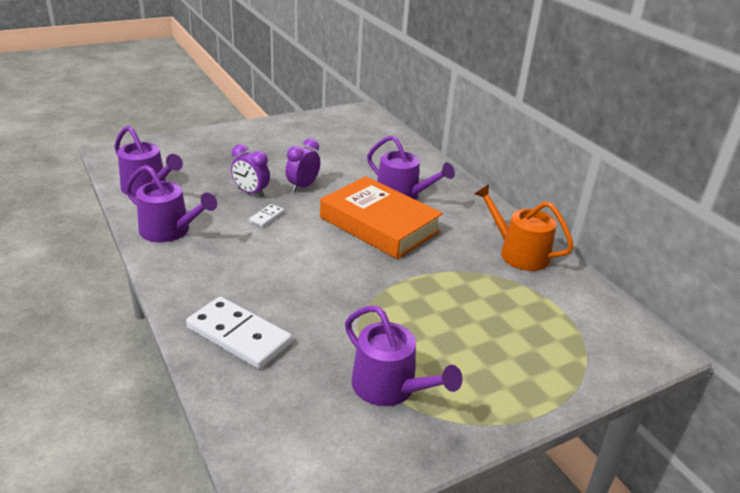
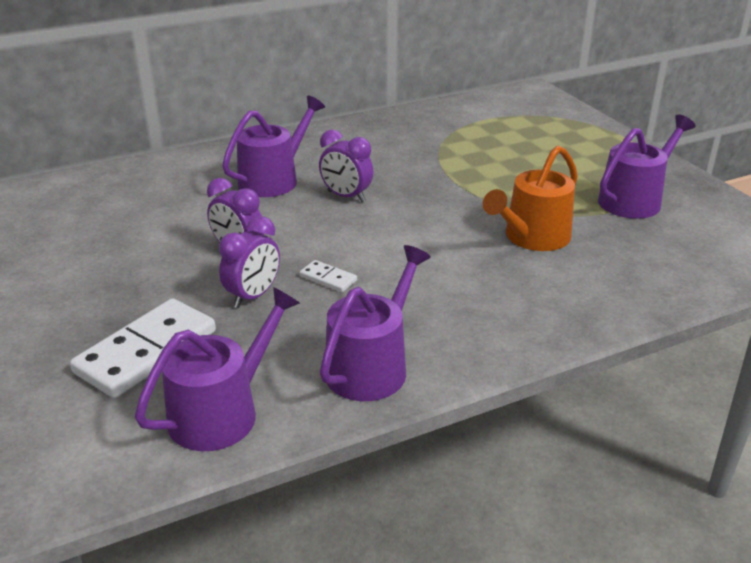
camera: 85 degrees left, 0 degrees up
(238, 336) = (597, 285): white domino -> white domino (146, 352)
(379, 224) = (346, 196): orange book -> purple clock
(518, 253) = (400, 126): orange watering can -> orange watering can (532, 237)

